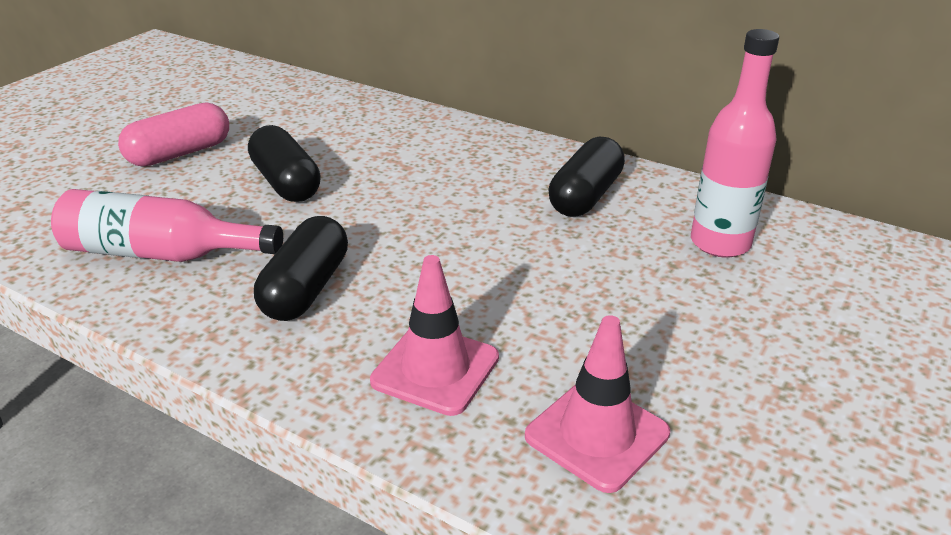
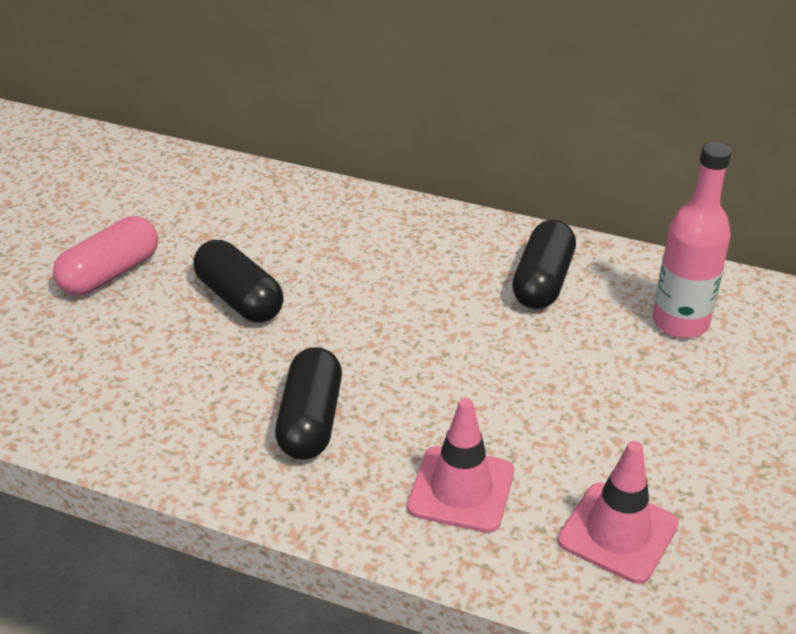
camera: 10 degrees left, 5 degrees up
(161, 253) = (150, 398): pink bottle -> none

